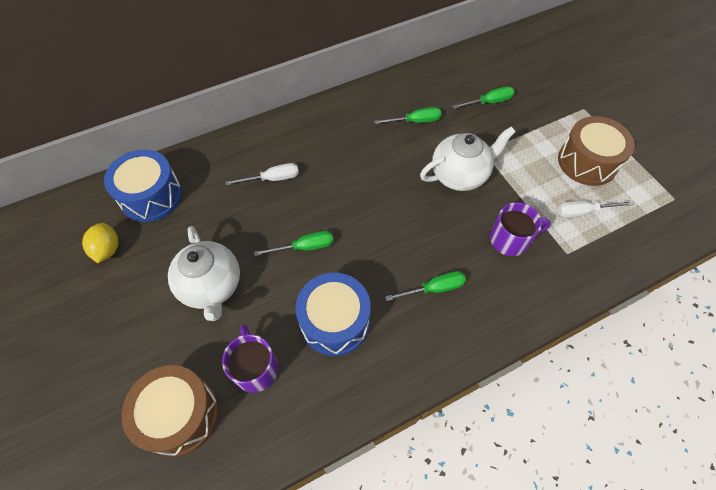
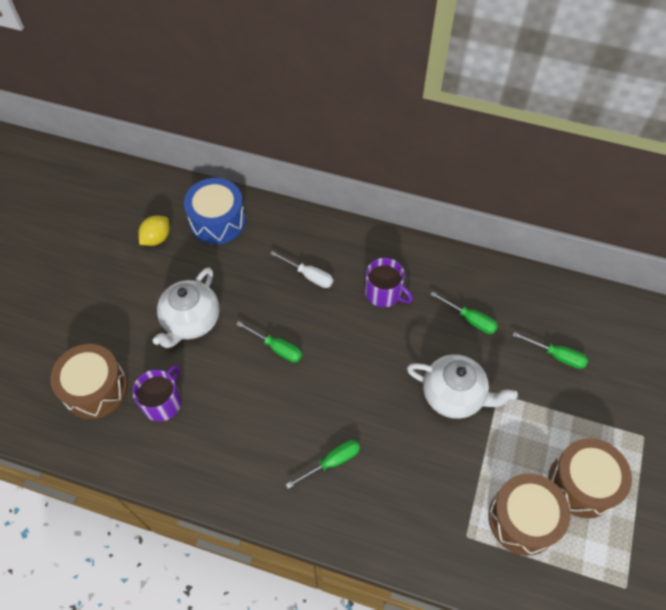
camera: 45 degrees right, 0 degrees up
(335, 321) = (240, 419): blue drum -> none
(434, 288) = (331, 462): green screwdriver -> green screwdriver turned 60 degrees counterclockwise
(510, 239) = (433, 482): purple mug -> purple mug (384, 293)
(583, 212) = (523, 519): white screwdriver -> brown drum

